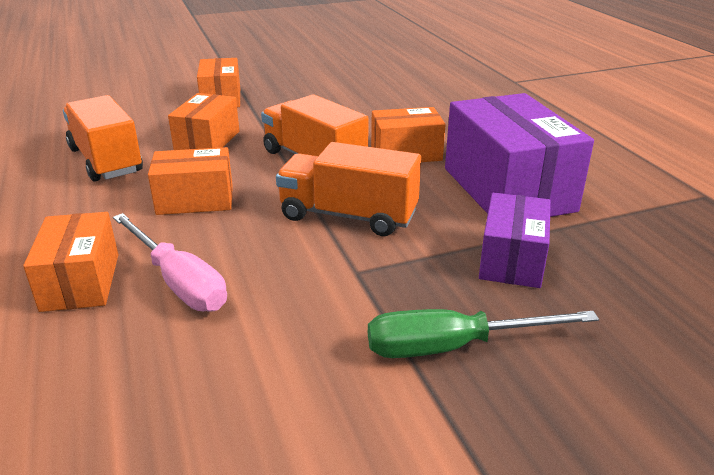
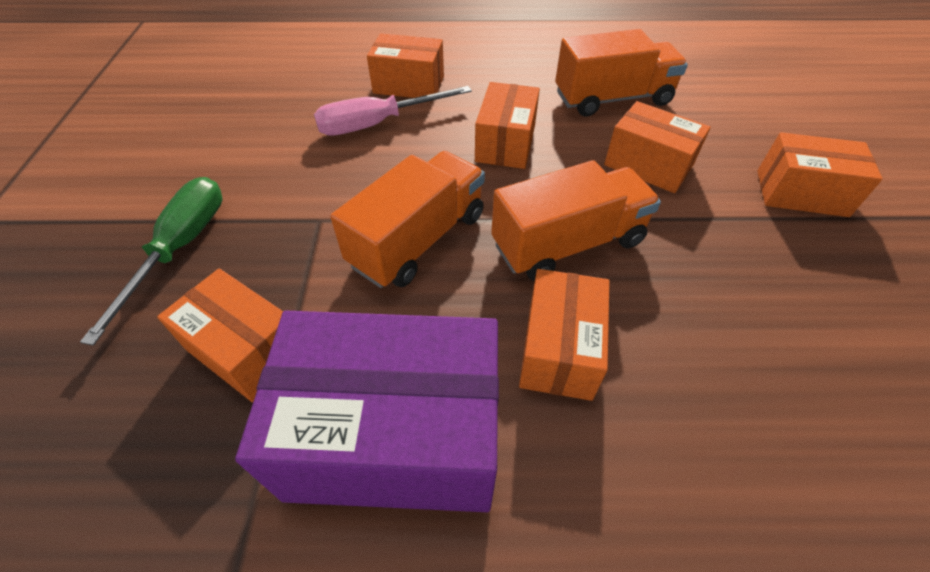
camera: 110 degrees right, 20 degrees up
(512, 260) = (246, 350): purple box -> orange box

